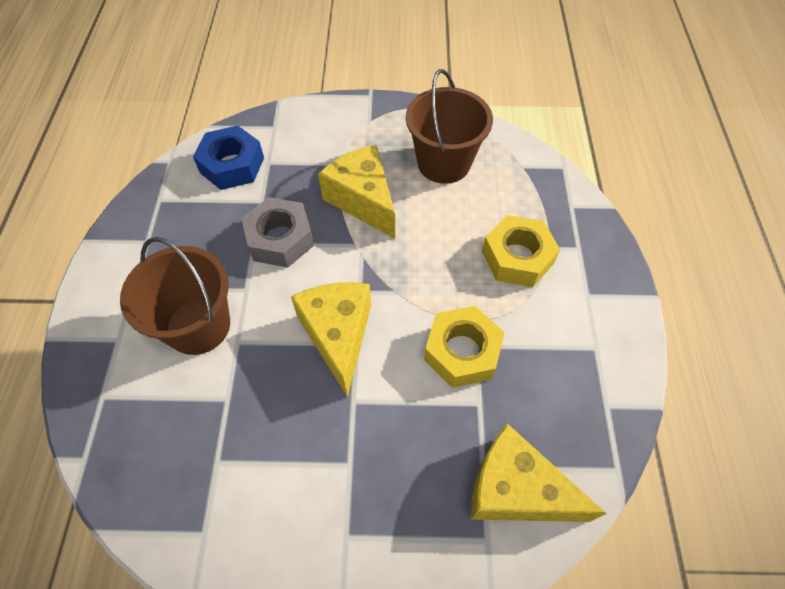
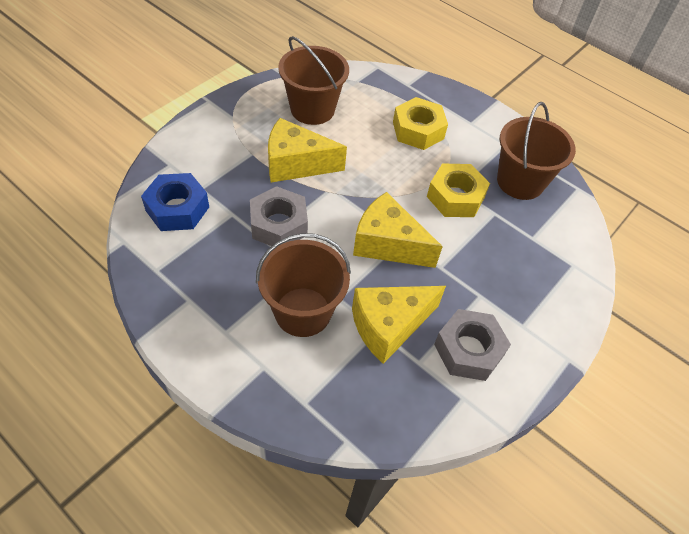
camera: 55 degrees left, 5 degrees down
(267, 500) = (469, 350): none -> grey nut
(515, 490) = (556, 234): yellow cheese -> yellow cheese (389, 326)
(555, 399) = (520, 182): none -> brown bucket

